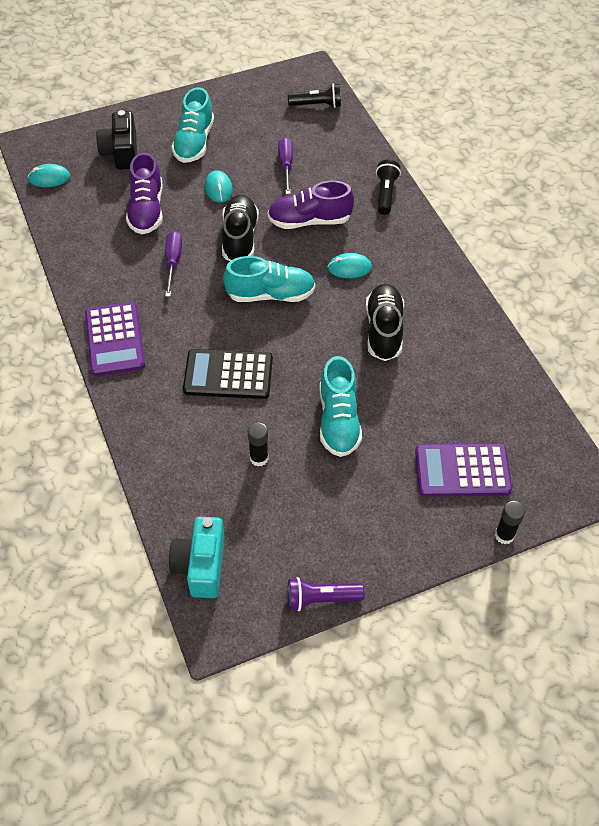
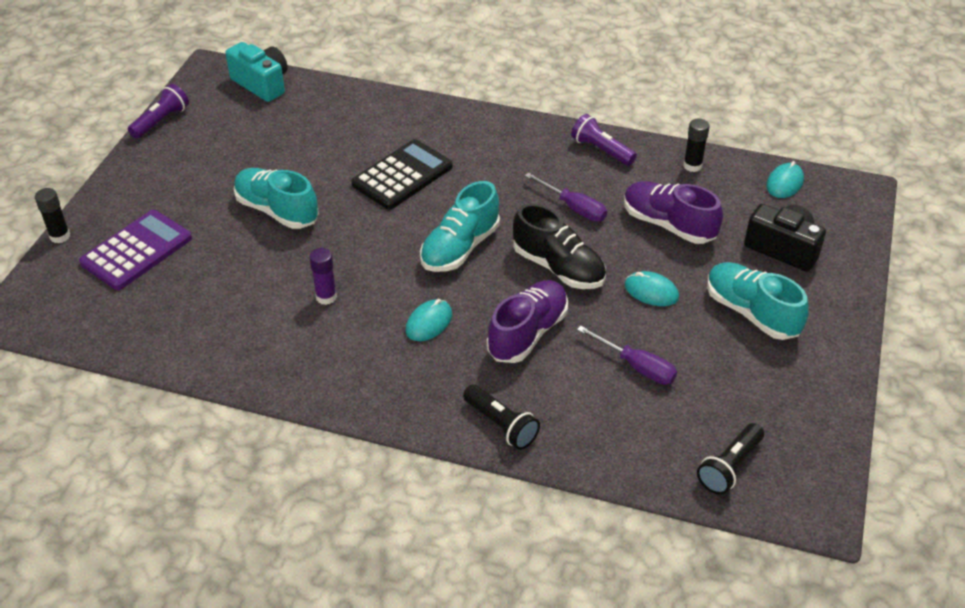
camera: 130 degrees right, 10 degrees down
(93, 282) = (601, 150): none -> purple flashlight
(115, 339) = (517, 134): purple calculator -> none
(259, 458) = (304, 151): black glue stick -> black glue stick (692, 166)
(384, 330) = (326, 297): black shoe -> purple glue stick

